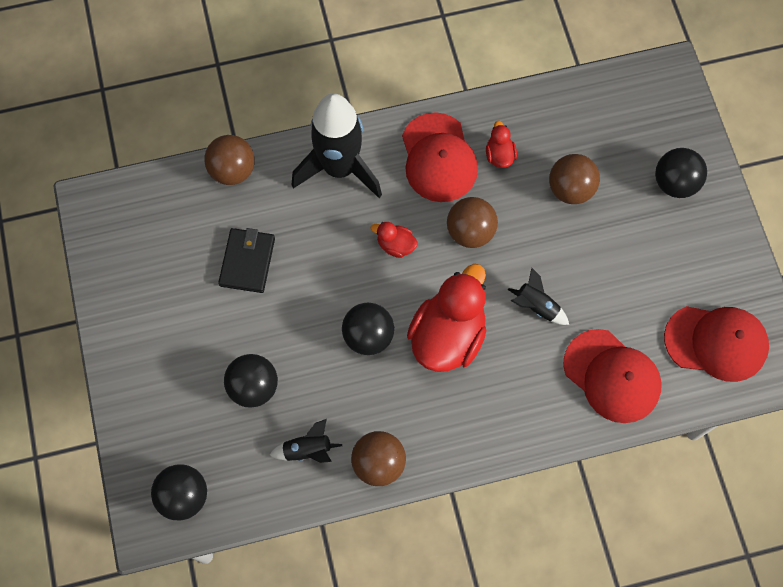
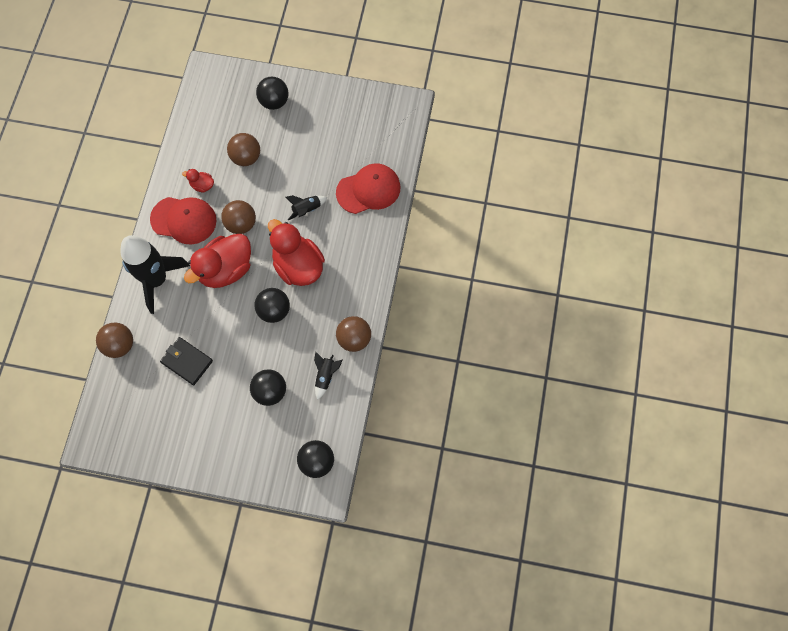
camera: 65 degrees left, 0 degrees up
(395, 245) = (226, 270): red duck -> red duck, size x2.23
(716, 342) = (377, 128): red cap -> none

